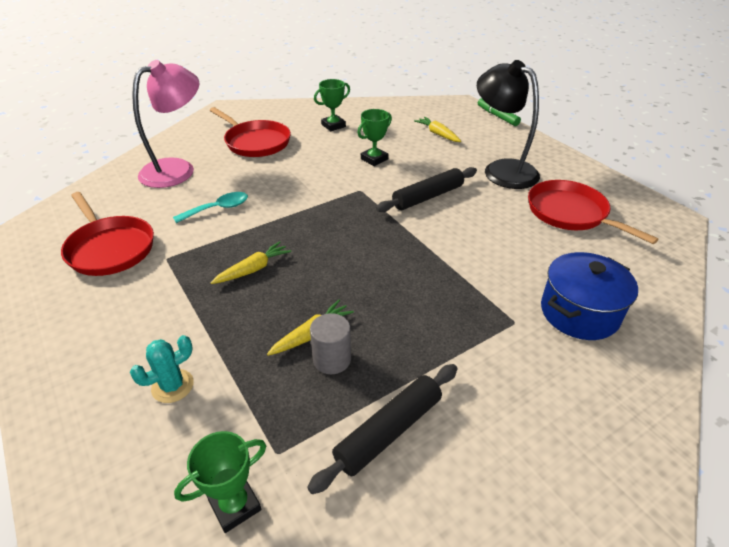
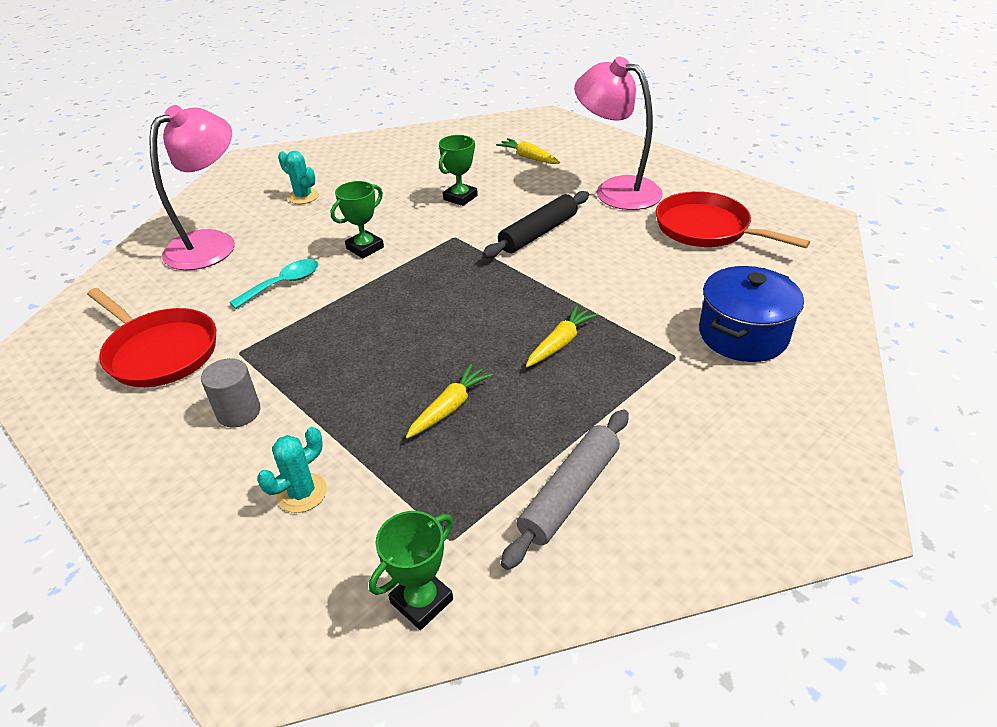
camera: 10 degrees left, 0 degrees up
(253, 269) = (353, 347): yellow carrot -> yellow carrot (560, 343)
(256, 142) = (303, 196): red pan -> turquoise cactus
(332, 359) = (482, 431): grey cylinder -> grey cylinder (239, 412)
(333, 125) = (396, 163): green trophy -> green trophy (365, 248)
(389, 431) = (570, 493): black rolling pin -> grey rolling pin
(497, 116) = (594, 127): green marker -> none
(502, 170) = (616, 190): black lamp -> pink lamp

